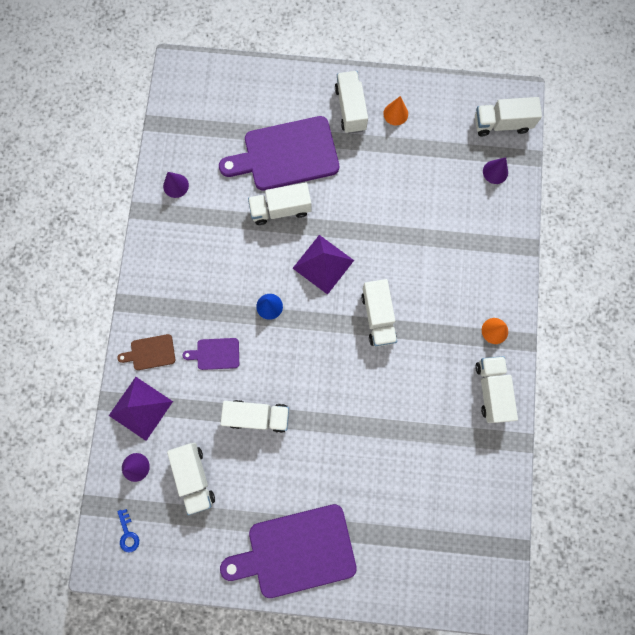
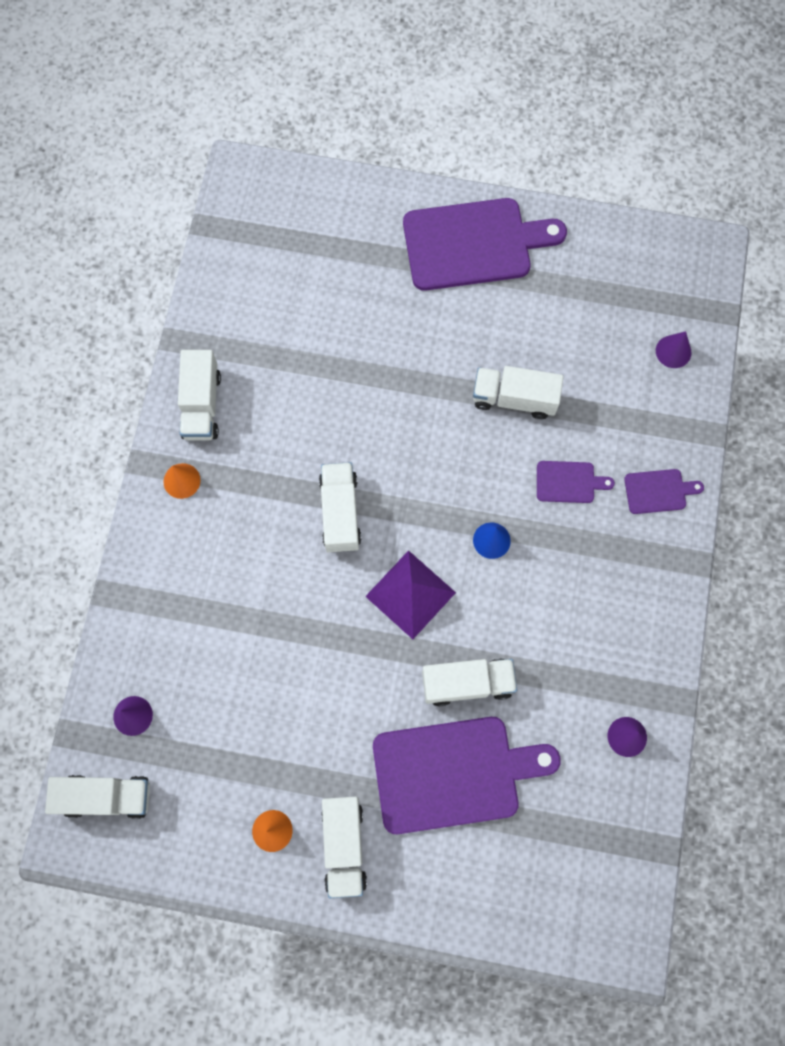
camera: 175 degrees left, 5 degrees down
(128, 534) = (679, 278): blue key -> none
(140, 408) = (669, 421): purple pyramid -> none
(150, 352) = (658, 491): brown cutting board -> purple cutting board
(194, 476) = (597, 334): white truck -> none

